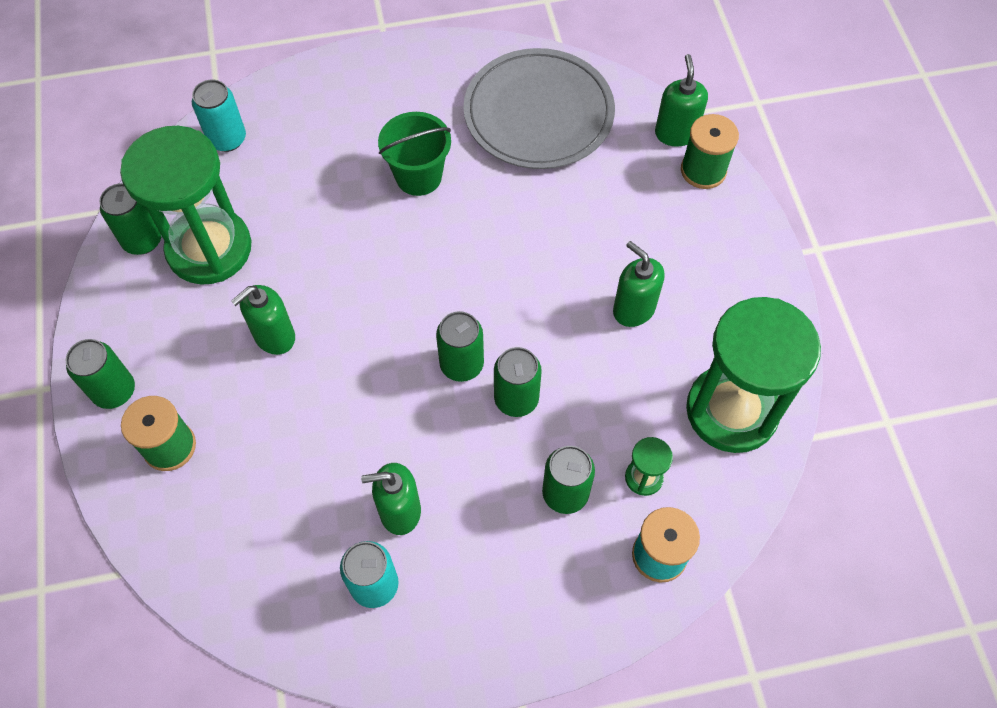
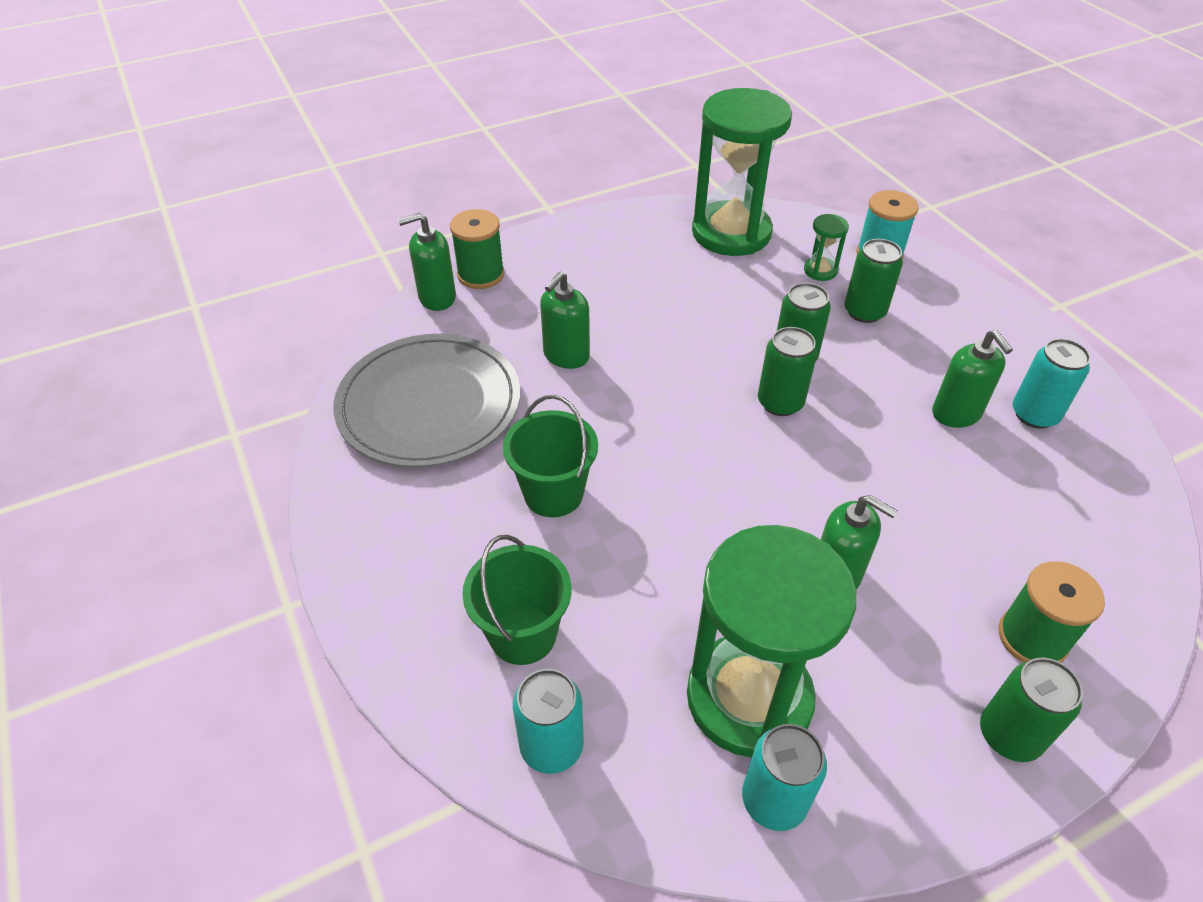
camera: 105 degrees left, 15 degrees down
(142, 240) = (774, 800): green can -> turquoise can
(308, 138) = (523, 634): none -> green bucket
(633, 309) = (659, 298): green soap dispenser -> green soap dispenser (566, 355)

